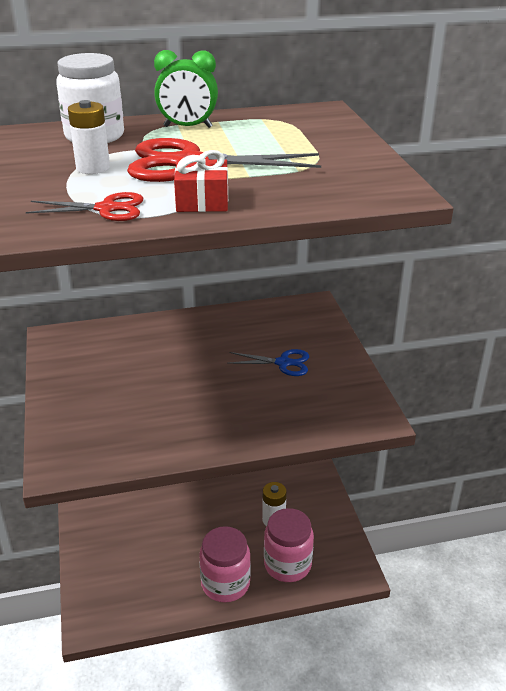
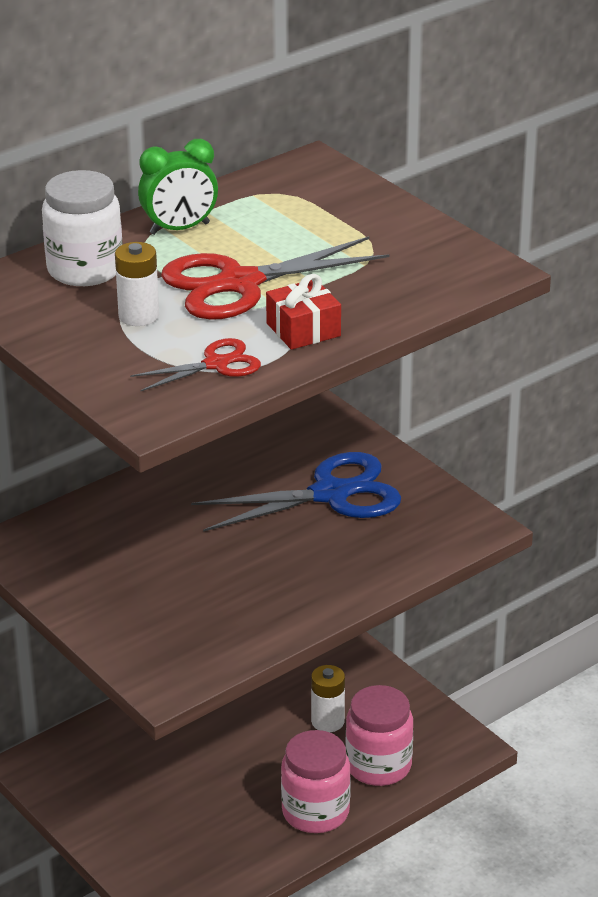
camera: 25 degrees left, 0 degrees up
(283, 363) = (330, 494): blue scissors -> blue scissors, size x1.88

